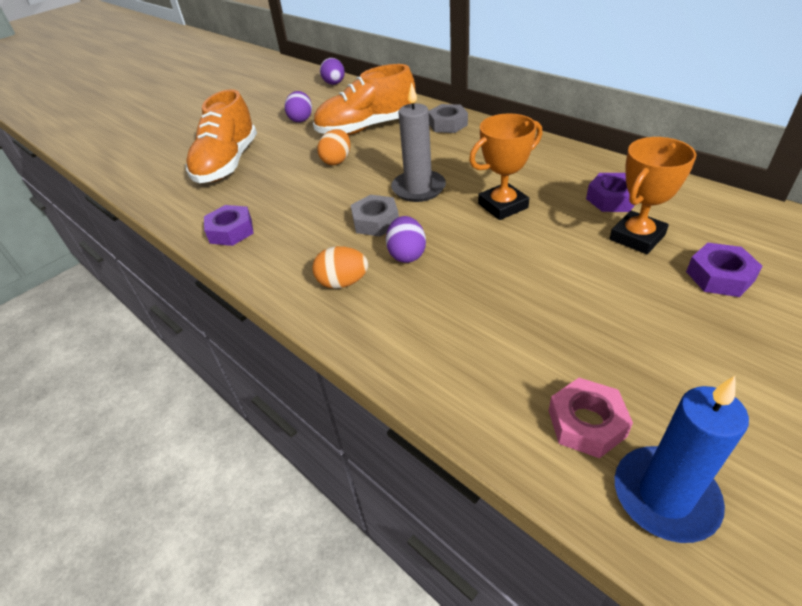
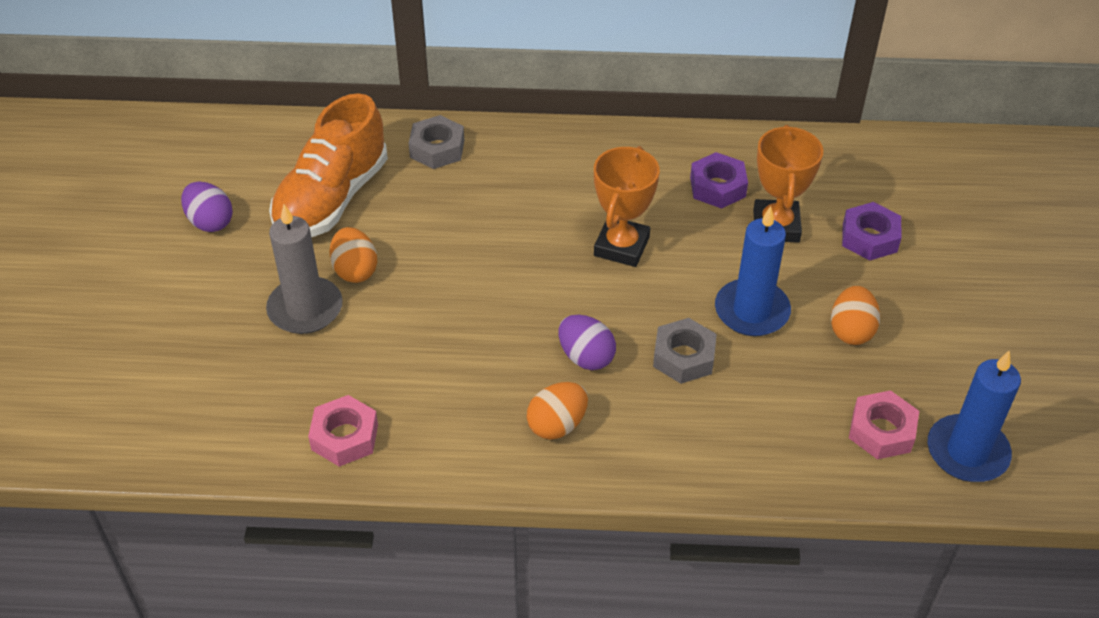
camera: 45 degrees left, 5 degrees up
(227, 164) = (197, 346): orange shoe -> none
(231, 231) = (345, 437): purple nut -> pink nut
(334, 84) = (178, 133): purple egg -> none
(376, 221) = (507, 334): grey nut -> grey nut (684, 357)
(418, 188) = (506, 265): grey candle -> grey candle (305, 309)
(558, 281) = (751, 311): none -> blue candle
(634, 332) = (851, 330): none -> orange egg

